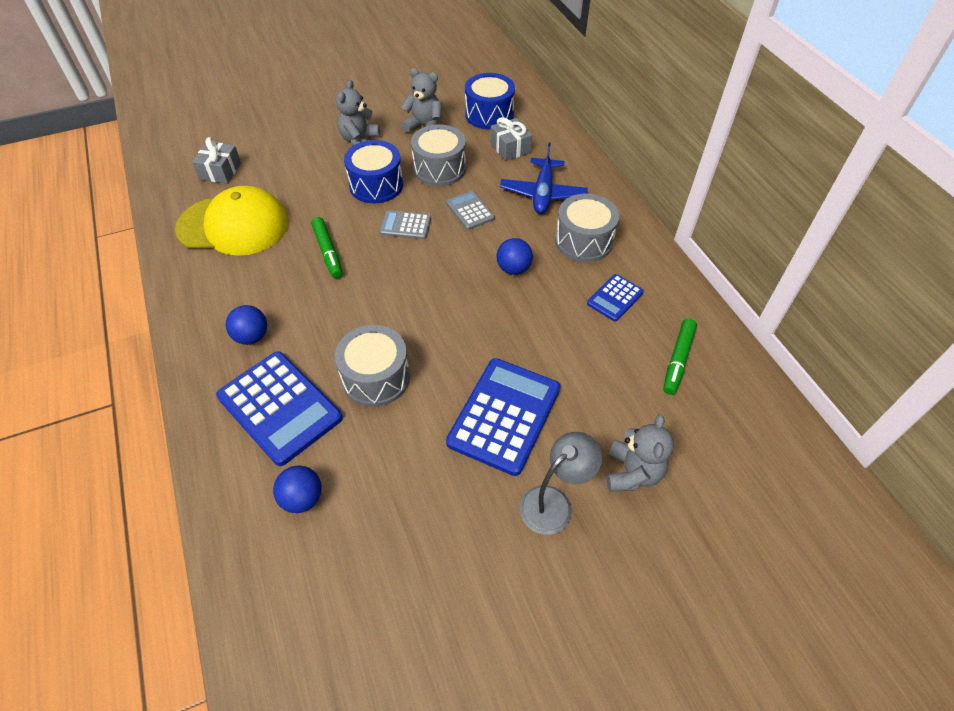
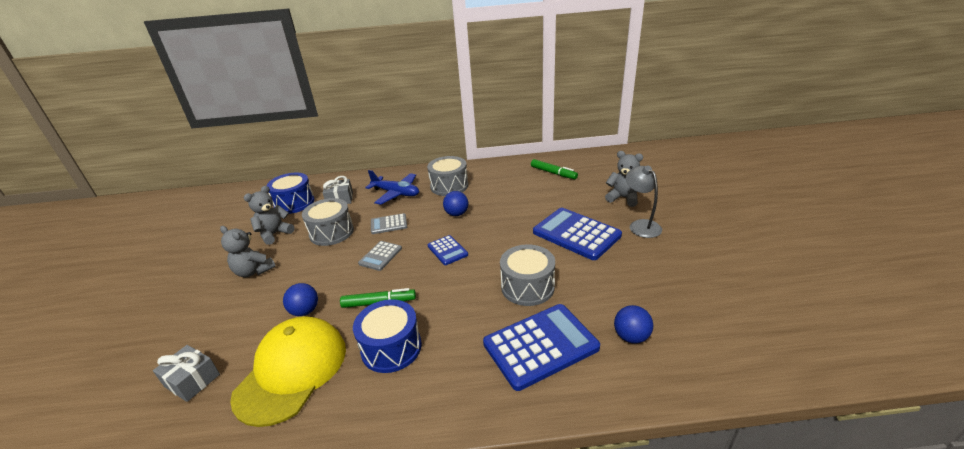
camera: 70 degrees left, 20 degrees down
(252, 336) = (453, 362): blue ball -> blue ball (305, 311)
(376, 185) = (320, 267): blue drum -> blue drum (391, 348)
(615, 298) = (501, 183): blue calculator -> blue calculator (447, 250)

